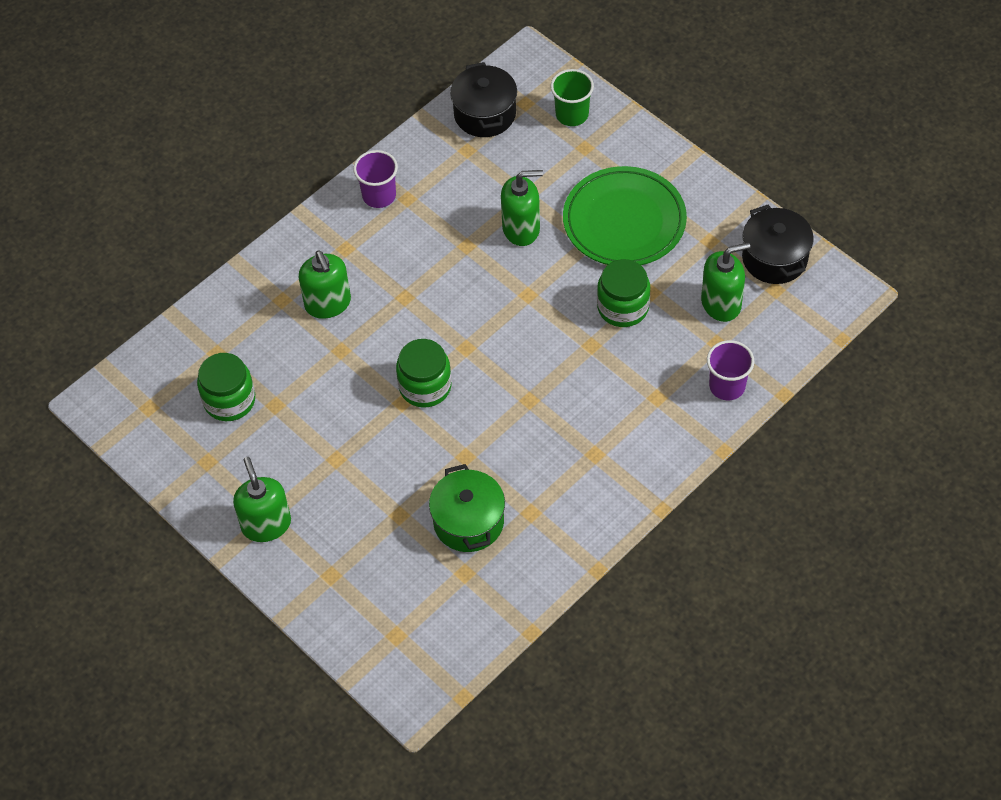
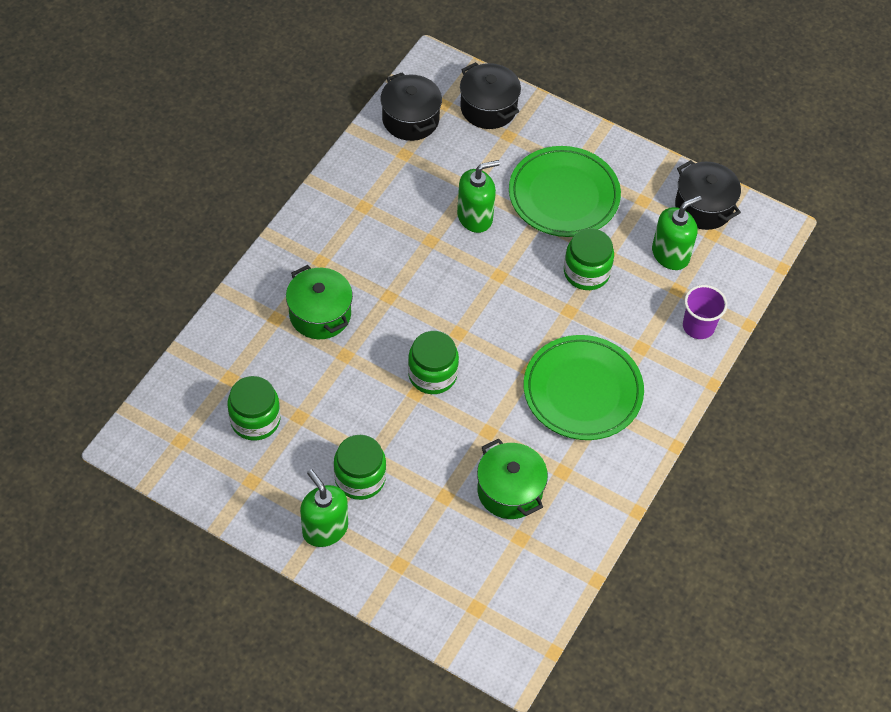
camera: 20 degrees left, 0 degrees up
(317, 479) = (360, 478): none -> green jar
(328, 303) = (320, 314): green soap dispenser -> green pot
(379, 195) = (337, 208): purple cup -> none
(572, 114) = (488, 108): green cup -> black pot
(579, 432) = (582, 391): none -> green plate

